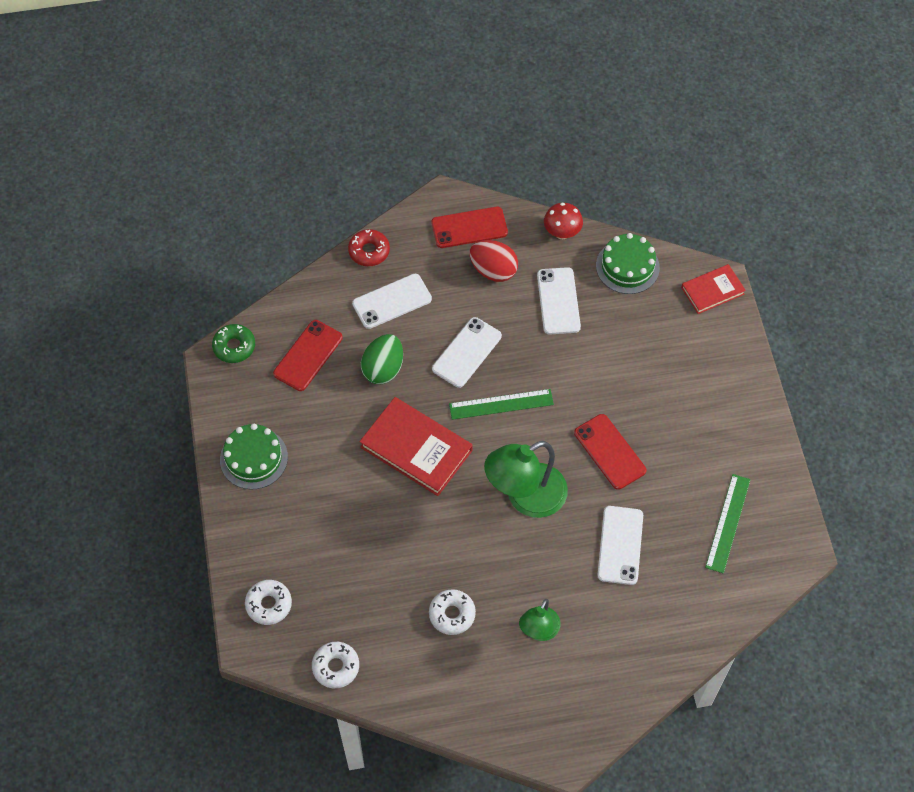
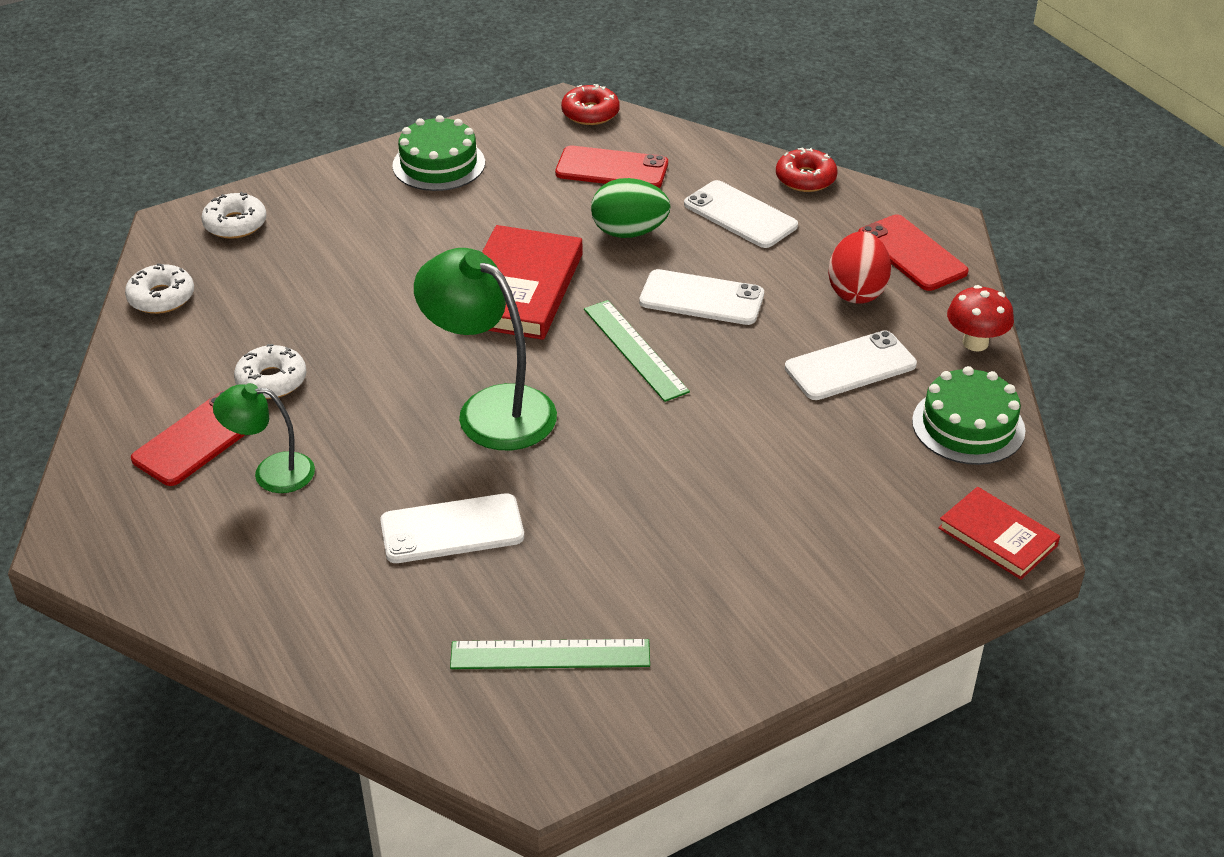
camera: 70 degrees right, 20 degrees down
(234, 346) = (590, 113): green donut -> red donut
(609, 452) = (614, 480): red phone -> red phone (199, 439)

